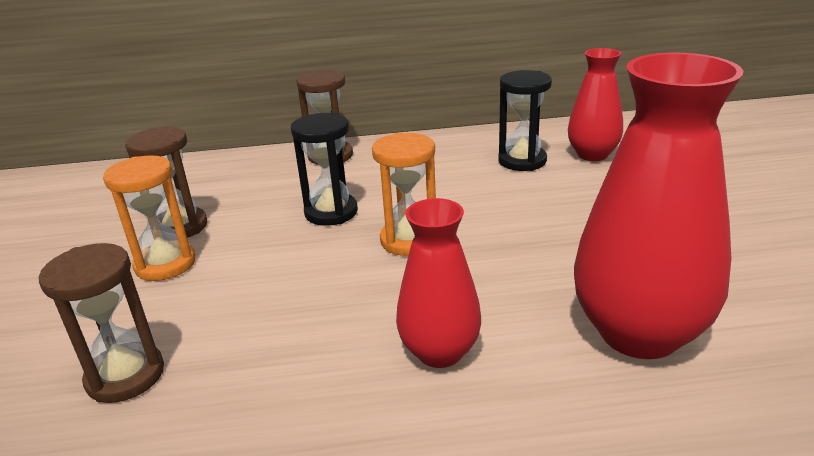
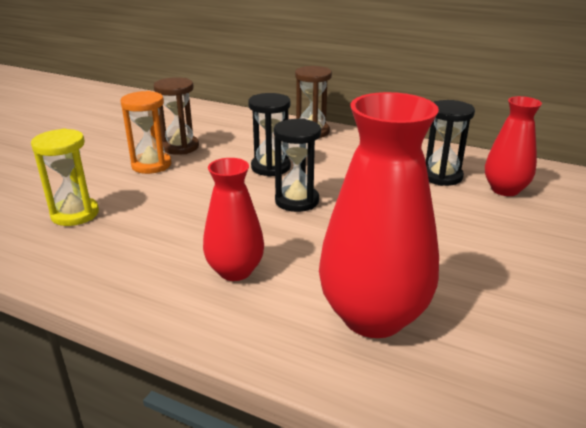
camera: 30 degrees right, 0 degrees up
(125, 376) = (75, 214): brown hourglass -> yellow hourglass
(409, 240) = (297, 201): orange hourglass -> black hourglass

